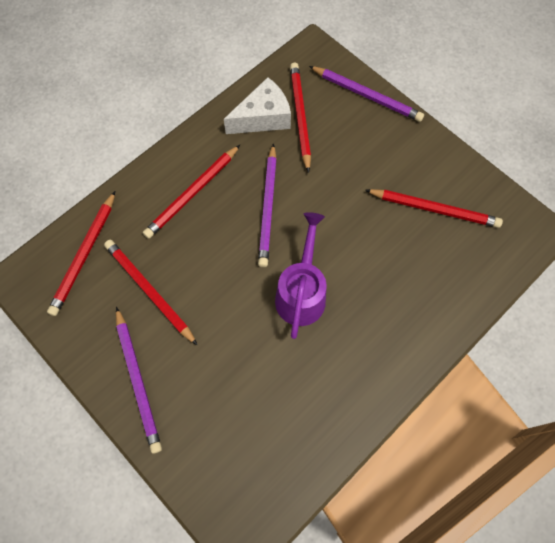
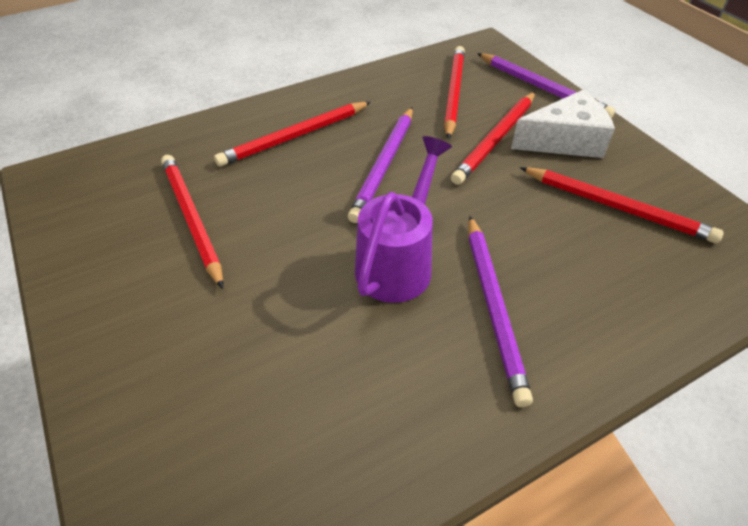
camera: 15 degrees right, 20 degrees down
(85, 255) = (134, 169): red pencil -> red pencil (496, 139)
(138, 380) = (120, 316): purple pencil -> purple pencil (494, 306)
(263, 117) = (408, 87): white cheese -> white cheese (564, 141)

